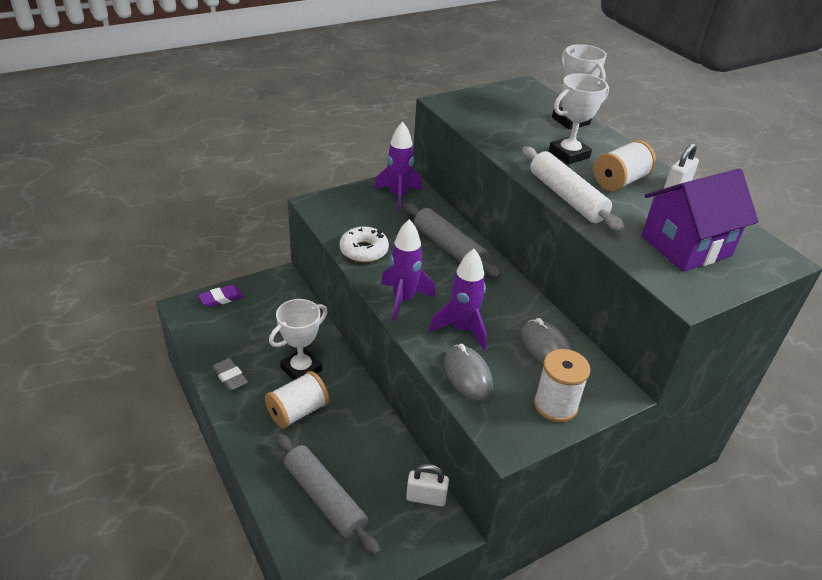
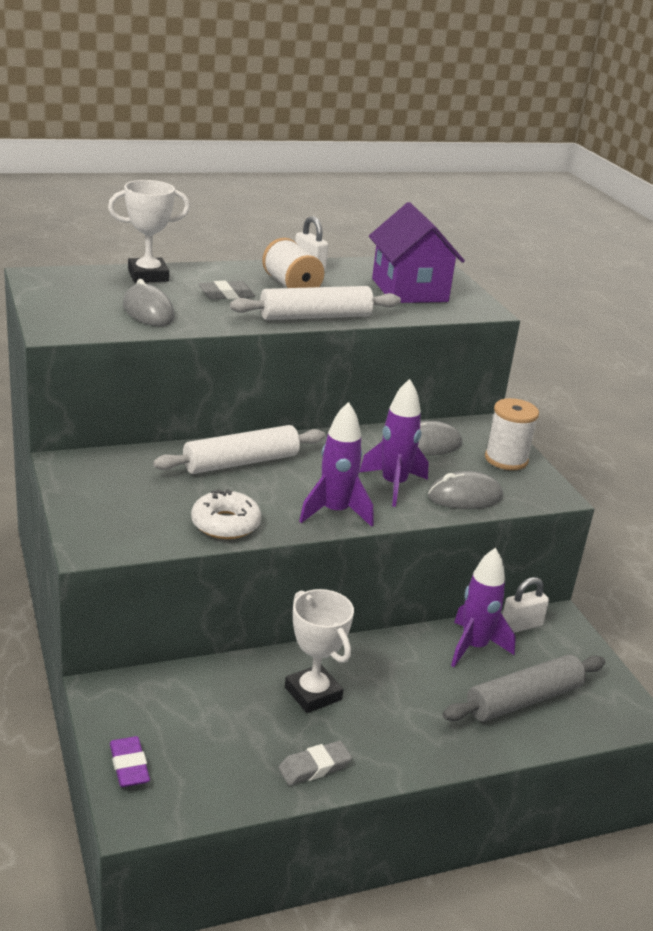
camera: 80 degrees left, 10 degrees down
(297, 411) = (389, 706): white spool -> none
(398, 196) = (104, 475): purple rocket -> purple rocket (474, 647)
(426, 498) = (521, 625): white padlock -> white padlock turned 45 degrees clockwise
(449, 248) = (241, 462): grey rolling pin -> white rolling pin
(505, 128) = (148, 311): none -> grey mouse
(569, 154) = (226, 295): white trophy -> grey eraser

